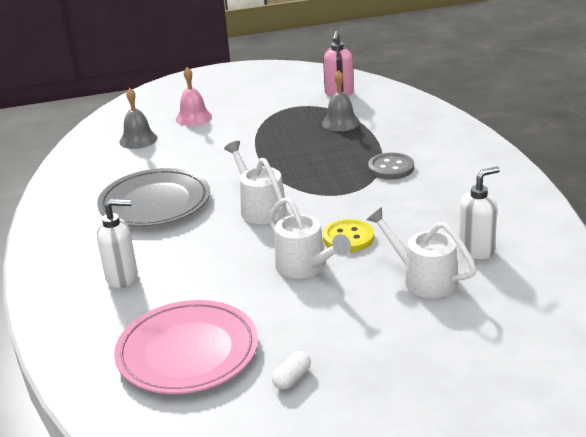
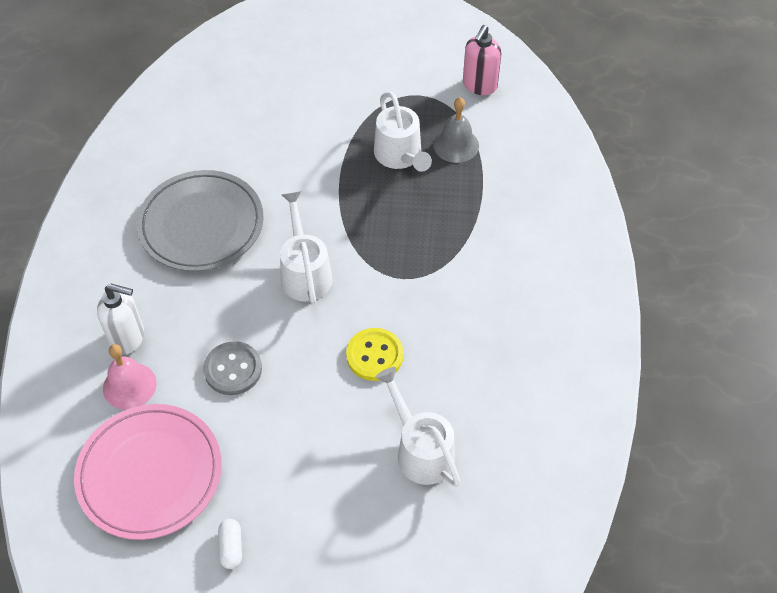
camera: 15 degrees right, 25 degrees up
(138, 140) = (223, 102): grey bell -> none
(193, 117) = (298, 79): pink bell -> pink bell (129, 386)
(292, 378) = (231, 547): white capsule -> white capsule turned 60 degrees counterclockwise
(306, 267) = (312, 388): white watering can -> white watering can (400, 156)
(391, 168) = (473, 250): grey button -> grey button (233, 369)
(477, 250) = (497, 424): white soap dispenser -> none

